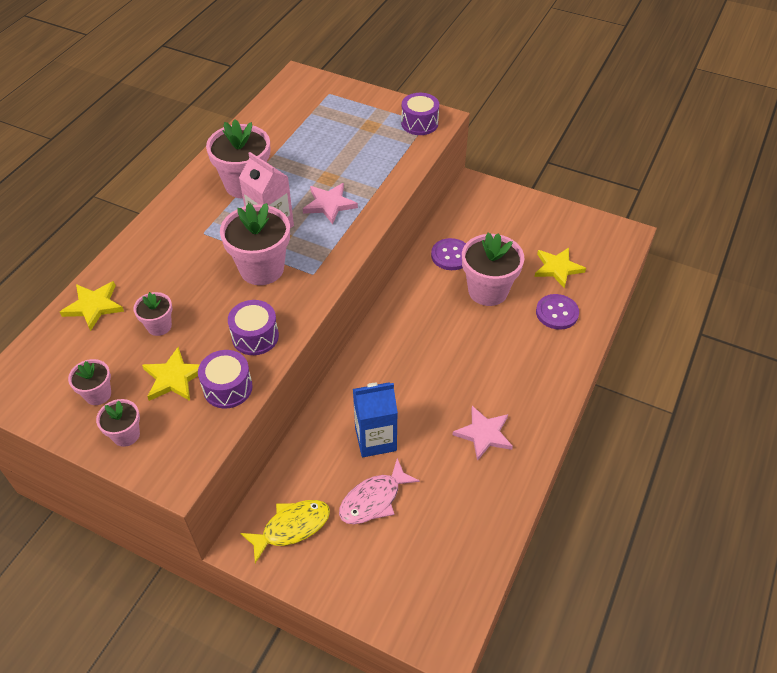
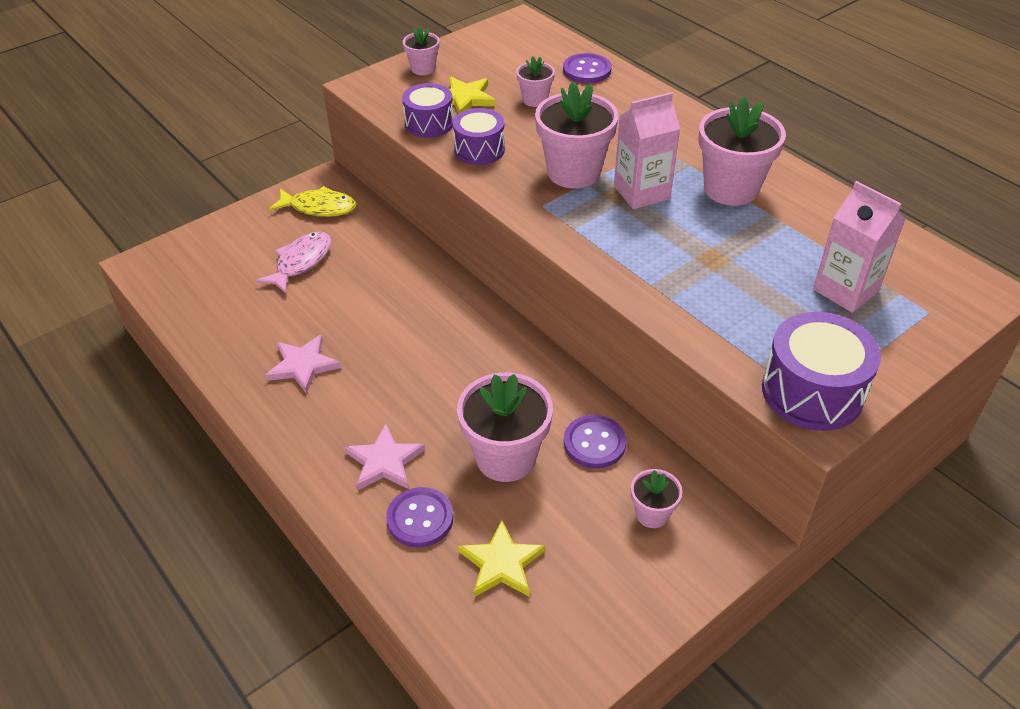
camera: 115 degrees right, 5 degrees down
(94, 306) = (587, 70): yellow star -> purple button
(98, 394) = (477, 61): pink flower pot -> pink flower pot (652, 514)
(291, 527) = (319, 207): yellow fish -> yellow fish turned 75 degrees counterclockwise
(327, 123) = (845, 290): none -> pink carton
(329, 204) = (657, 247): pink star -> pink star (384, 461)
(374, 499) = (301, 262): pink fish -> pink fish turned 45 degrees clockwise
(375, 439) = (363, 282): blue carton -> none
(419, 123) = (812, 392): purple drum -> purple drum, size x1.51

